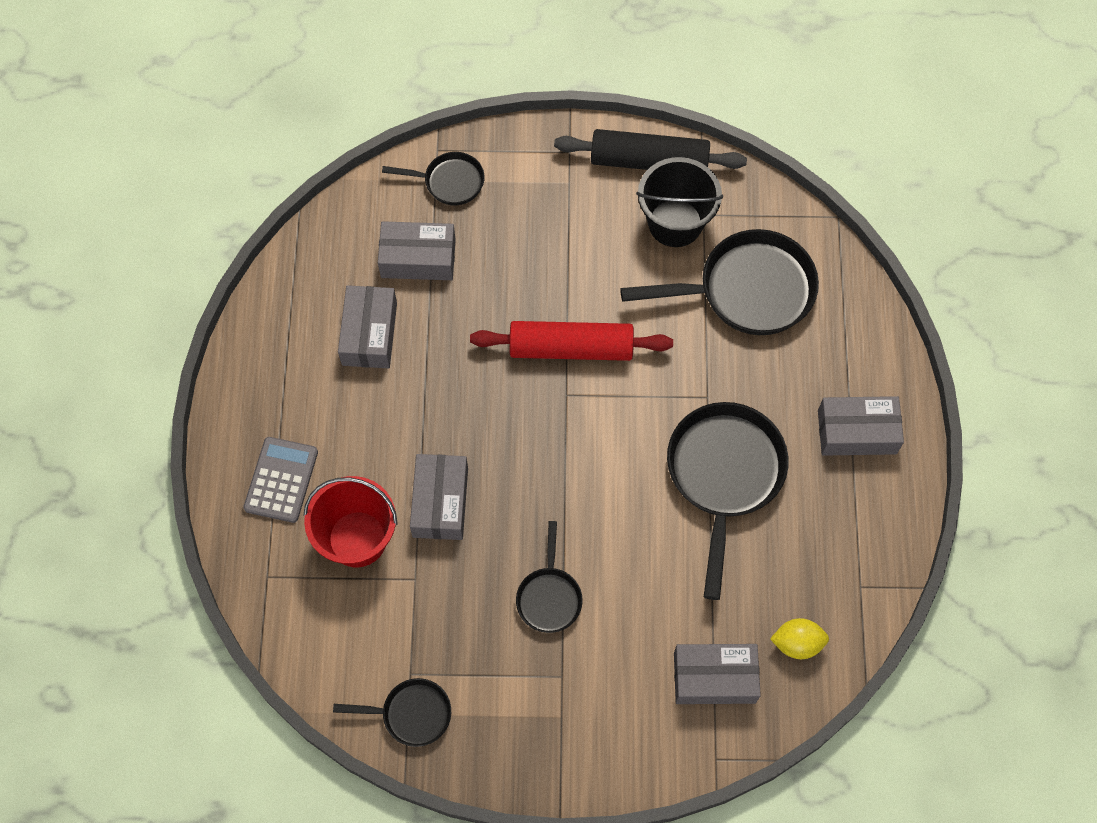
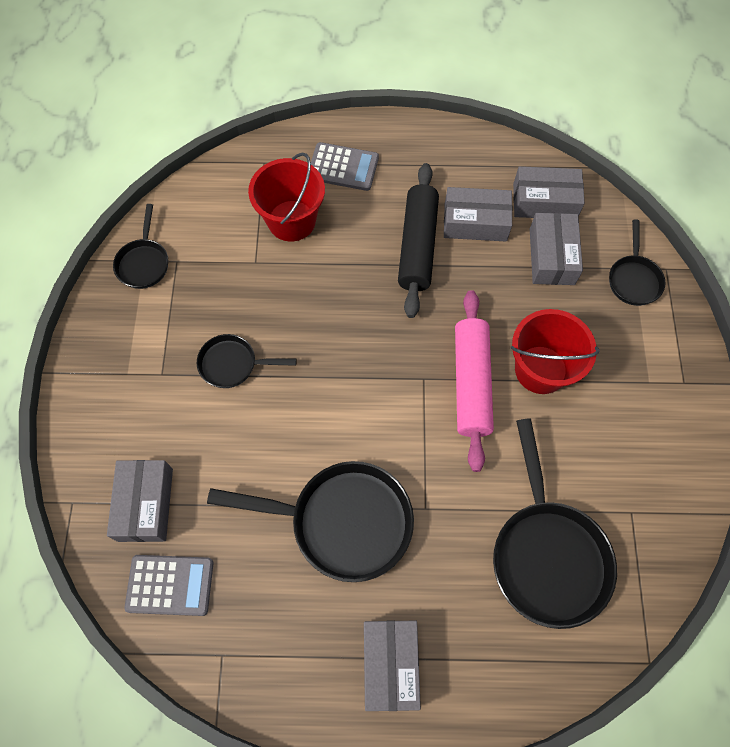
camera: 90 degrees right, 0 degrees up
(440, 502) = (321, 279): grey box -> grey box (544, 201)
(555, 280) = (540, 369): none -> red bucket
(571, 348) = (471, 383): red rolling pin -> pink rolling pin
(649, 161) = (687, 459): black rolling pin -> black rolling pin (418, 246)
(675, 223) = (617, 483): black bucket -> none
(797, 643) = (170, 585): yellow lemon -> grey calculator

